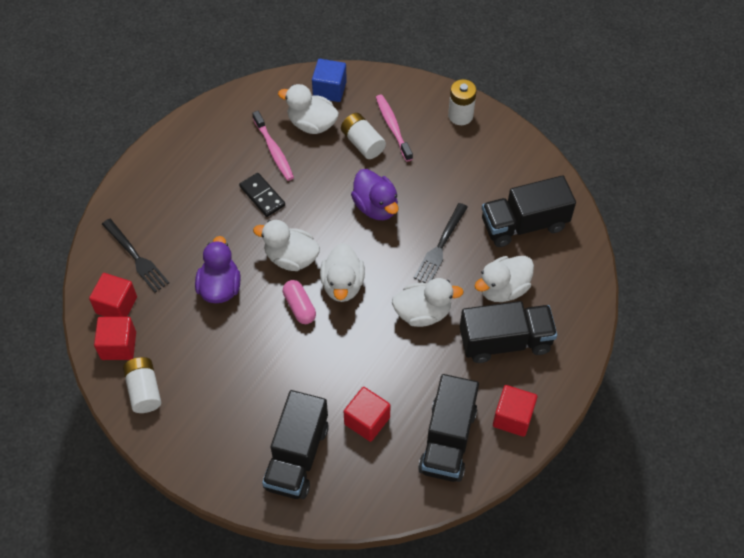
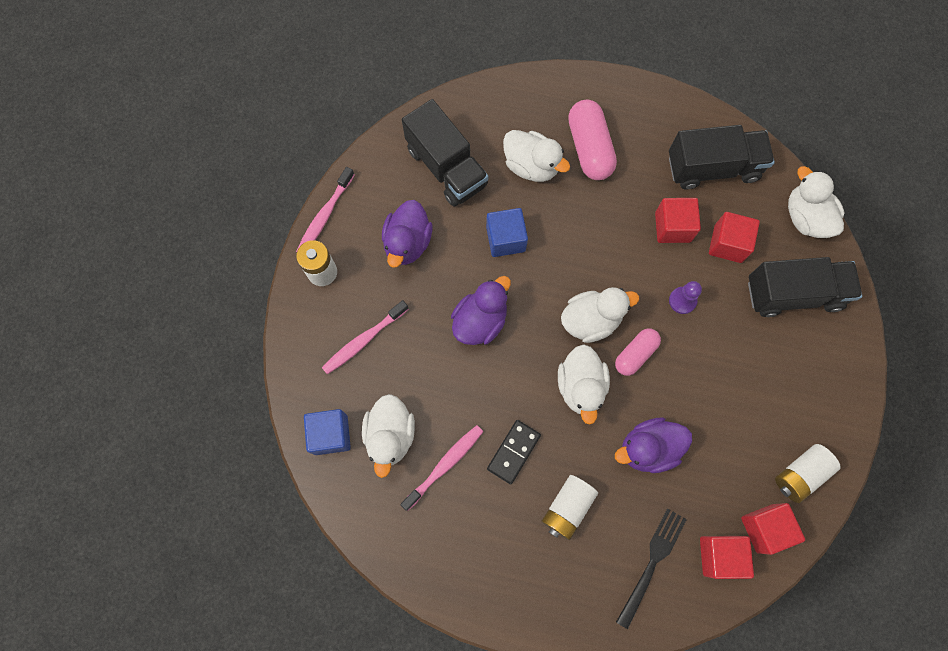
camera: 110 degrees left, 15 degrees up
(330, 361) = (682, 300): none -> purple pawn
(362, 143) = (398, 366): white battery -> white battery (567, 508)
(423, 313) = (590, 231): white duck -> white duck (805, 218)
(440, 247) = (505, 239): black fork -> blue cube
(463, 177) = (407, 243): none -> purple duck
(505, 341) = (589, 148): black truck -> pink capsule
(509, 129) = (325, 215): none -> pink toothbrush
(512, 417) = (664, 120): red cube -> red cube (672, 227)

